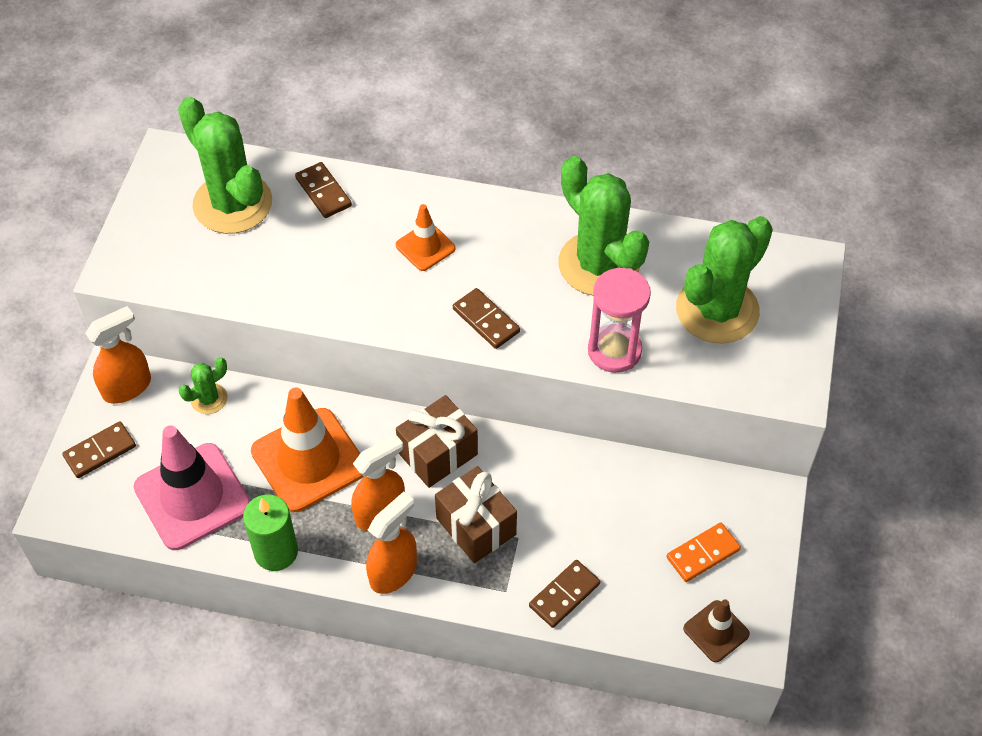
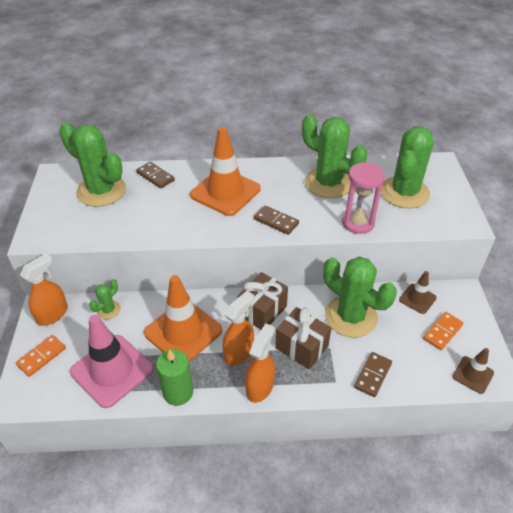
camera: 15 degrees left, 10 degrees down
(100, 451) = (41, 356): brown domino -> orange domino
(425, 247) = (225, 192): orange traffic cone -> orange traffic cone, size x1.95
(570, 495) = (351, 316): none -> green cactus
(689, 490) = (417, 299): none -> brown traffic cone

